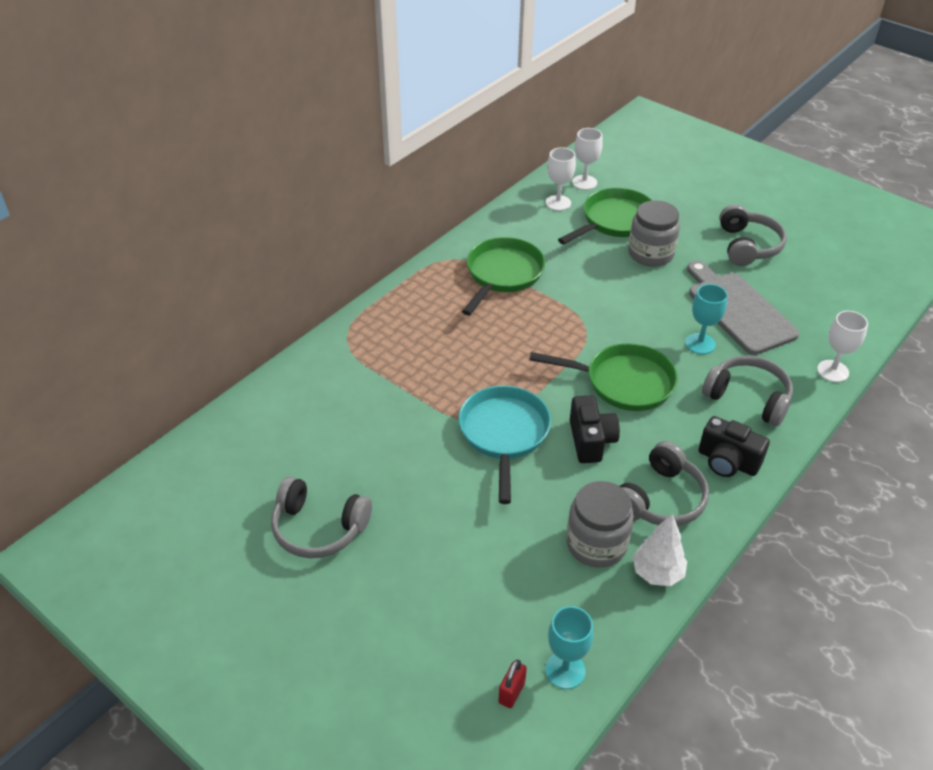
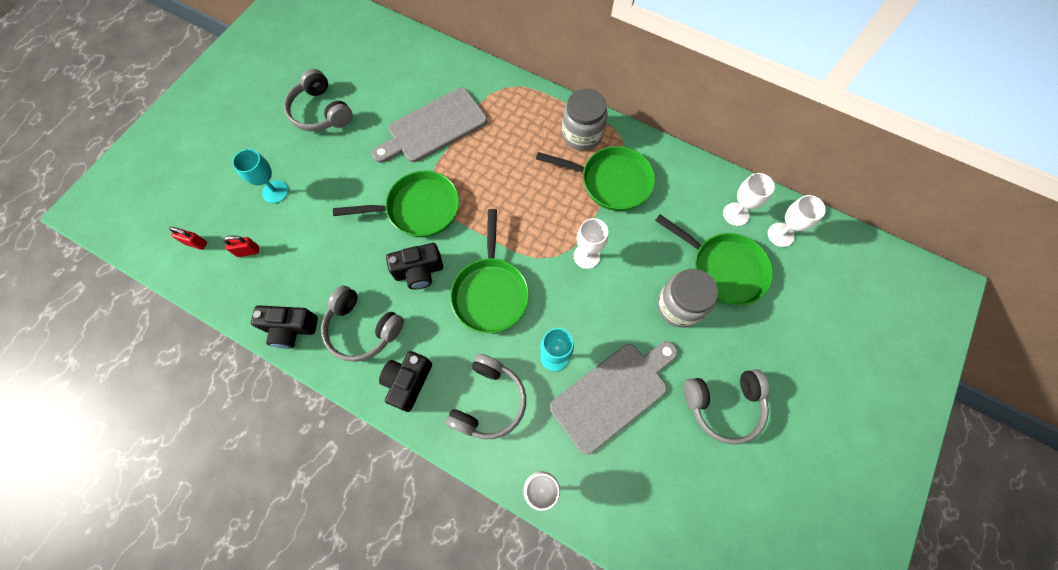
camera: 80 degrees right, 25 degrees up
(318, 528) = (321, 112): grey headphones -> grey headphones turned 45 degrees counterclockwise
(386, 409) = (433, 127): none -> grey cutting board
(504, 434) = (418, 209): turquoise pan -> green pan
(536, 623) = (248, 251): none -> red padlock
(565, 670) = (211, 273): turquoise goblet -> turquoise goblet (275, 192)
(589, 305) = (586, 256): none -> white goblet
(596, 544) = (316, 284): grey jar -> grey jar (582, 134)
(657, 573) = (291, 329): white tree -> black camera

